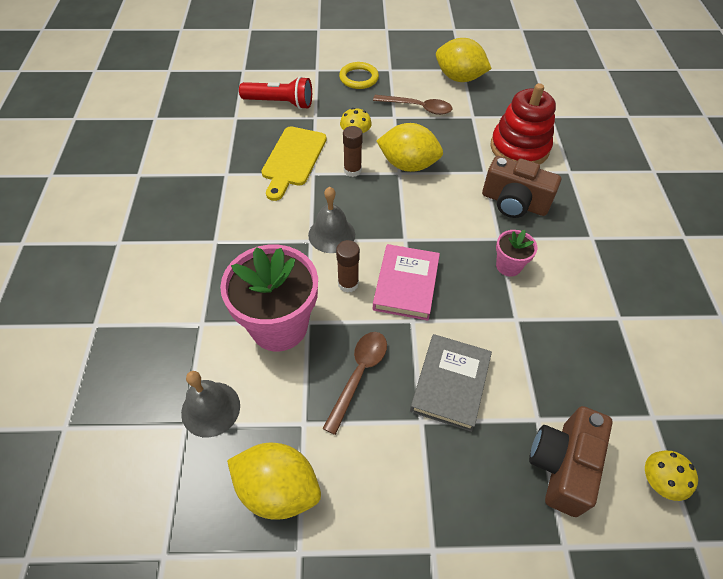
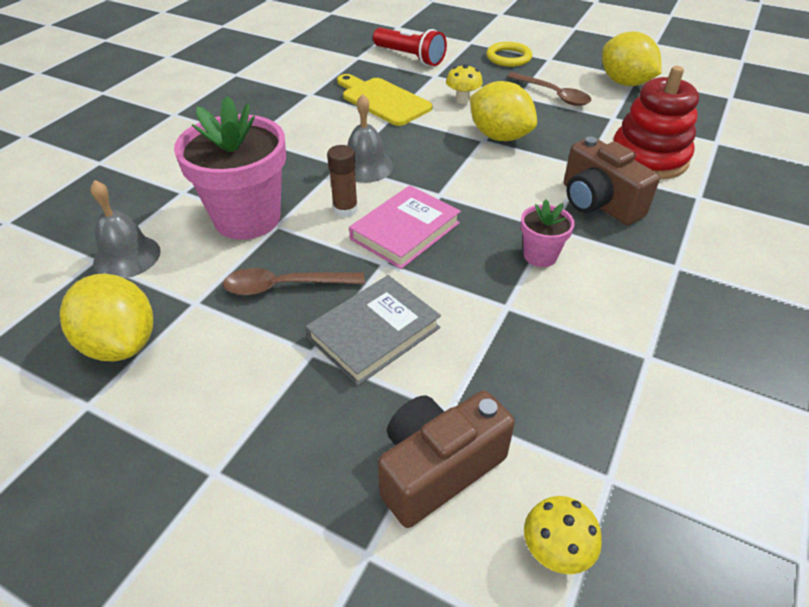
camera: 30 degrees right, 10 degrees down
(293, 159) = (383, 100): yellow cutting board -> yellow cutting board turned 90 degrees clockwise
(352, 170) = (435, 124): brown glue stick -> none
(359, 375) = (285, 286): brown spoon -> brown spoon turned 150 degrees counterclockwise

